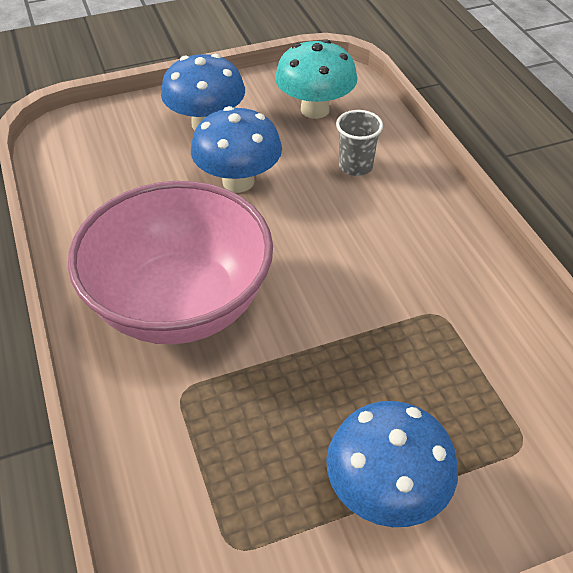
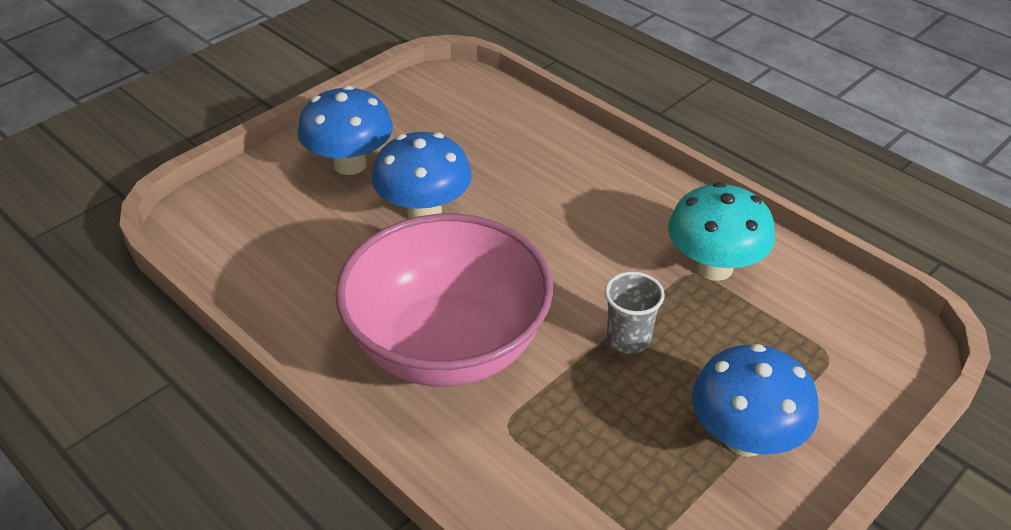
camera: 25 degrees left, 5 degrees down
(315, 109) = (453, 118): turquoise mushroom -> turquoise mushroom (714, 267)
(355, 166) = (531, 162): grey cup -> grey cup (628, 339)

